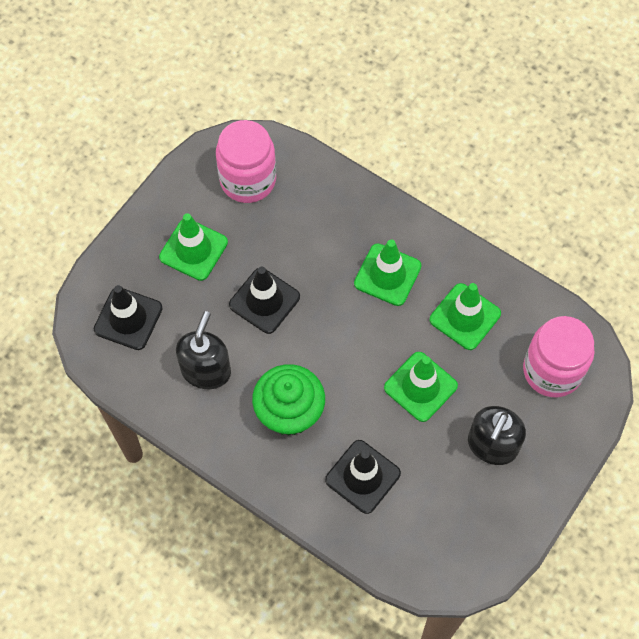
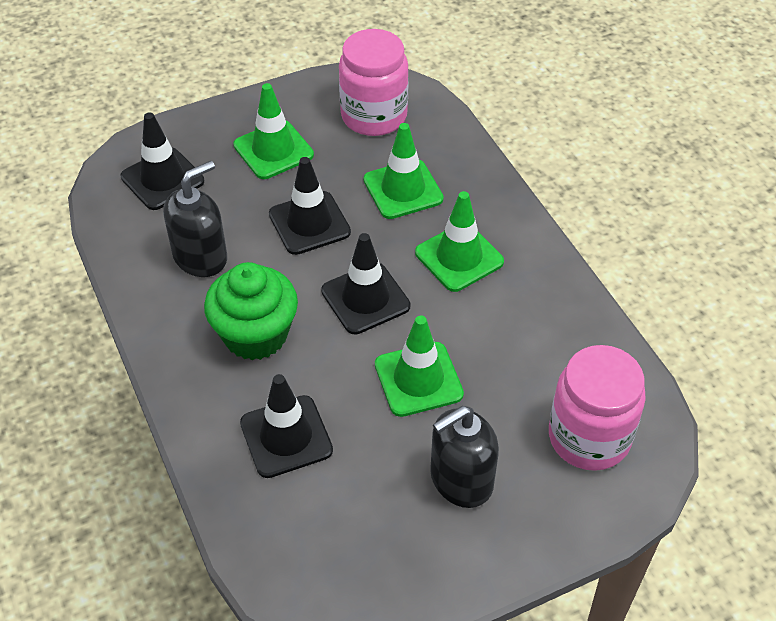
camera: 30 degrees right, 15 degrees down
(345, 343) = (365, 298): none -> black traffic cone
(465, 317) = (519, 335): green traffic cone -> green traffic cone (403, 189)

